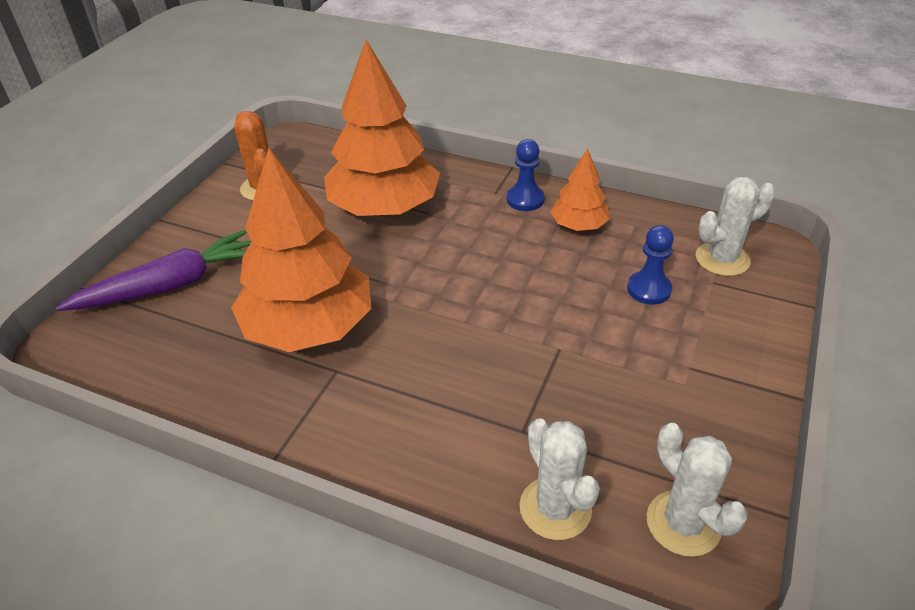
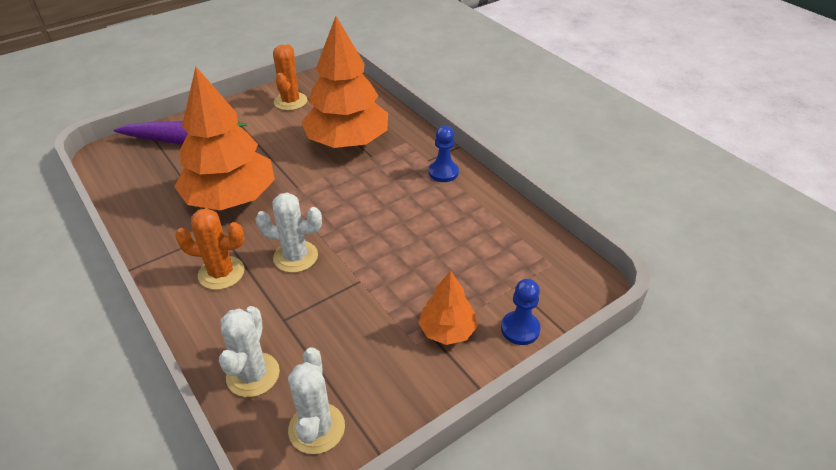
camera: 30 degrees right, 0 degrees up
(392, 417) = (221, 273): none -> orange cactus
(578, 225) = (461, 205): orange tree -> orange tree (447, 330)
(649, 289) = (462, 270): blue pawn -> blue pawn (520, 329)
(722, 259) = (540, 274): white cactus -> white cactus (295, 257)

